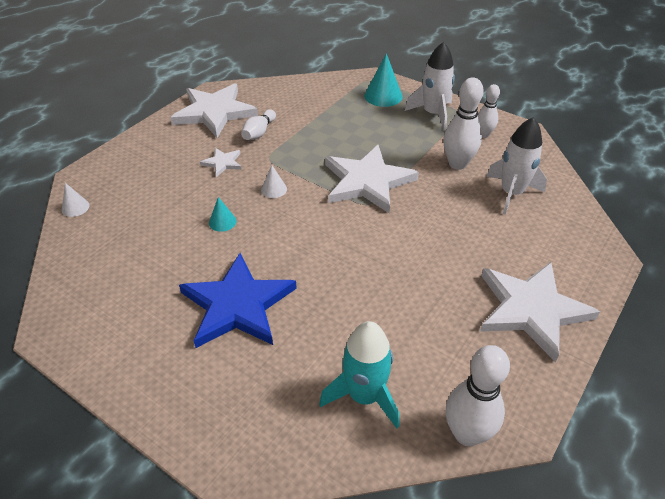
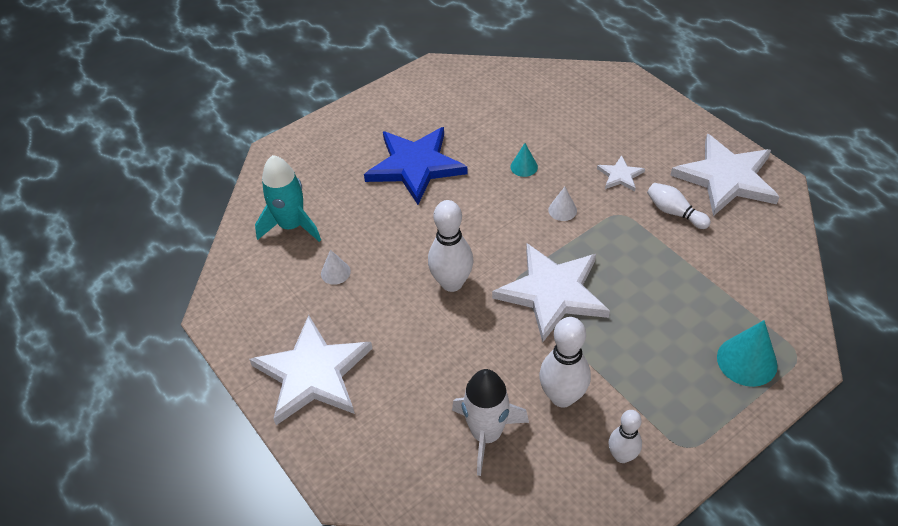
camera: 110 degrees right, 5 degrees up
(75, 207) = (576, 75): white cone -> white cone (335, 272)
(433, 114) = (687, 409): white rocket -> none
(467, 433) = (228, 278): white bowling pin -> white bowling pin (452, 283)

